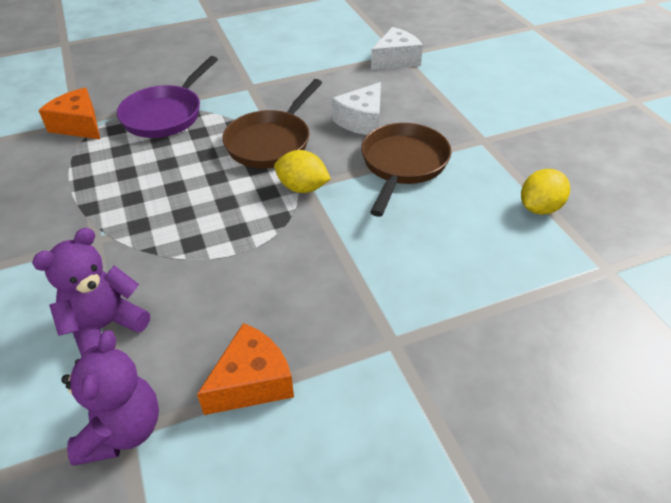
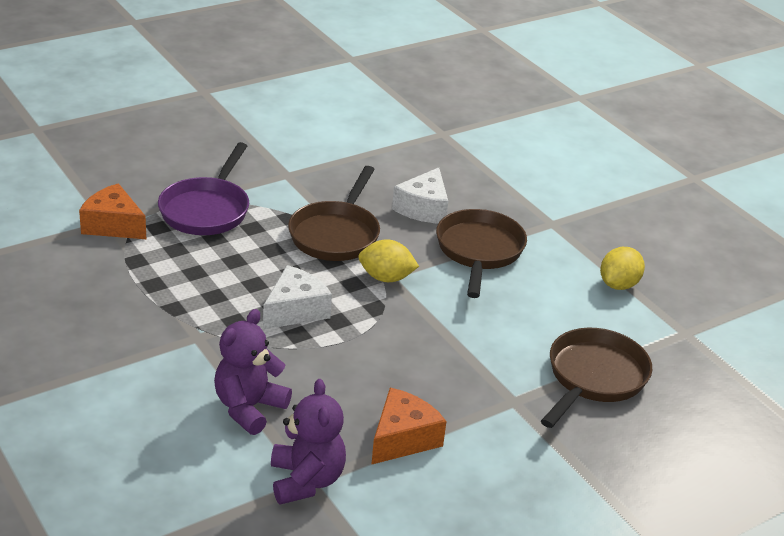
camera: 15 degrees left, 10 degrees down
(395, 60) = (439, 140): white cheese -> white cheese (295, 310)
(492, 319) = (594, 377): none -> brown pan

